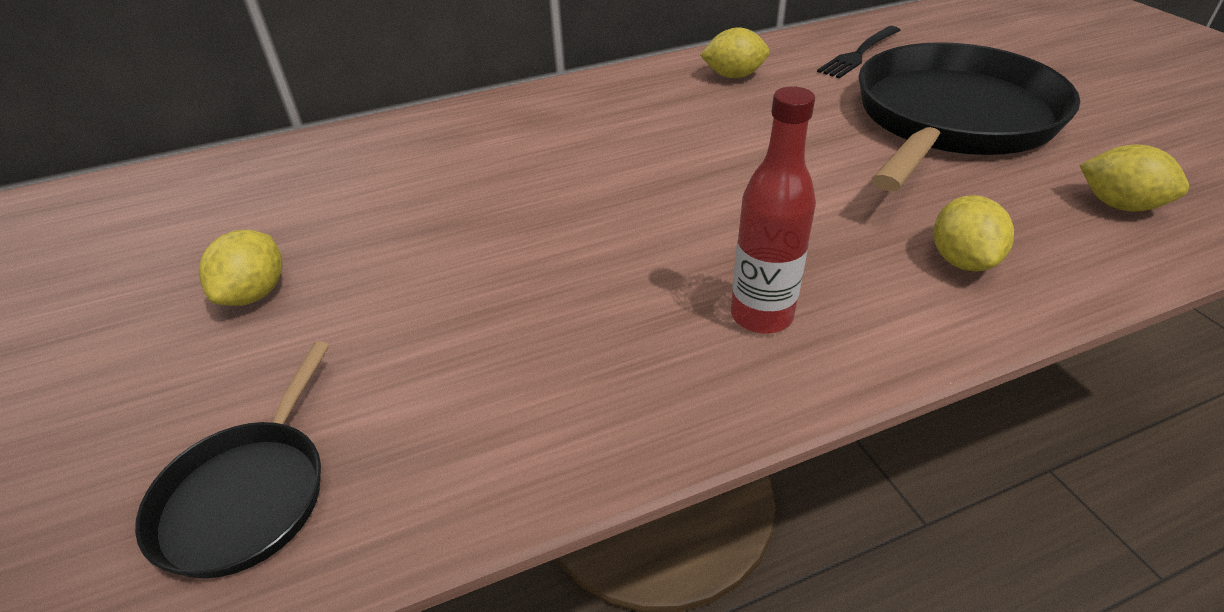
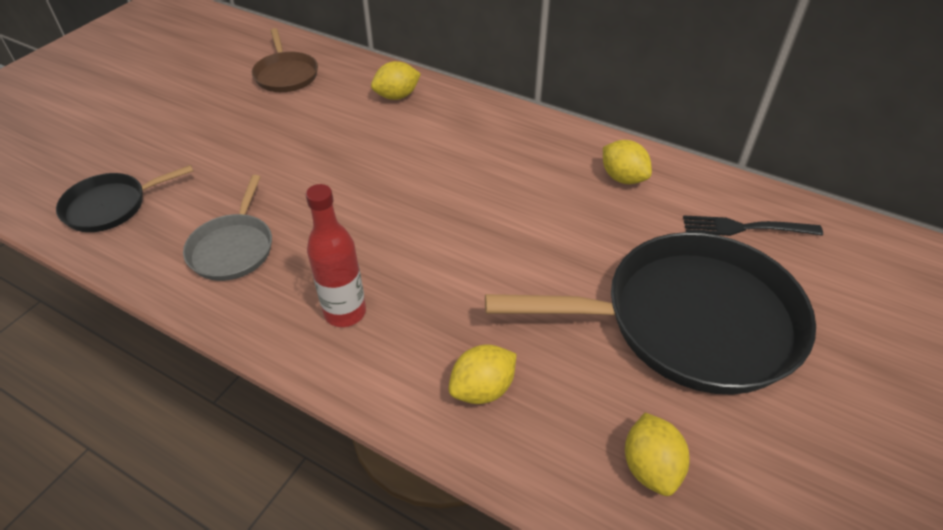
camera: 50 degrees right, 5 degrees up
(233, 202) = (286, 75): none -> brown pan
(255, 293) = (226, 127): yellow lemon -> yellow lemon (397, 96)
(532, 376) = (233, 248): none -> grey pan

